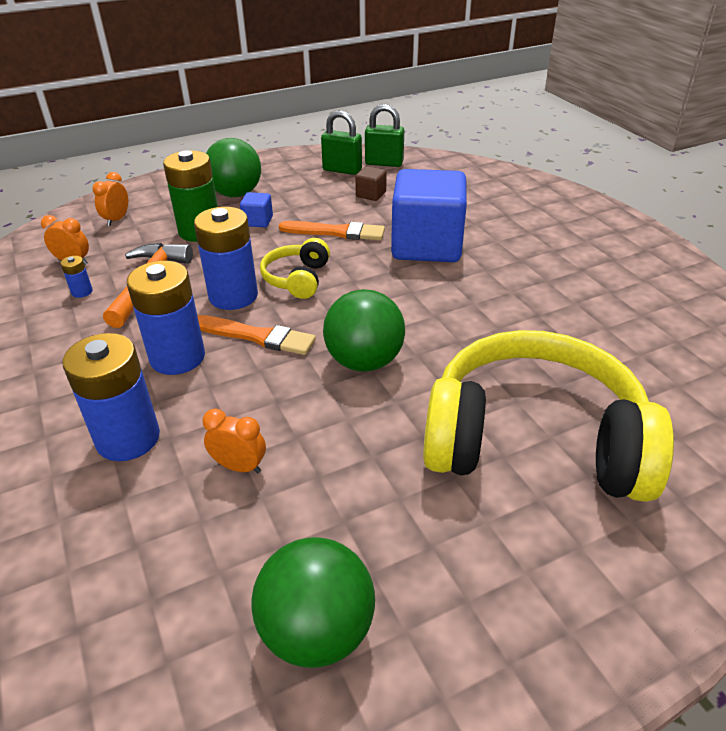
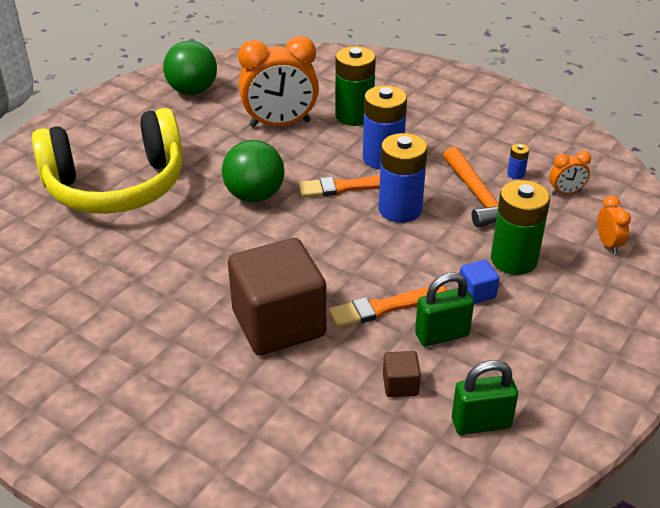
camera: 150 degrees right, 0 degrees up
(128, 438) = (354, 116): blue battery -> green battery
(236, 194) = (549, 323): green ball -> none
(239, 466) = (280, 124): orange clock -> orange clock, size x2.19
(297, 279) = (366, 242): yellow headphones -> none
(384, 163) = (441, 466): green padlock -> green padlock (442, 335)
(427, 245) = (278, 323): blue cube -> brown cube

